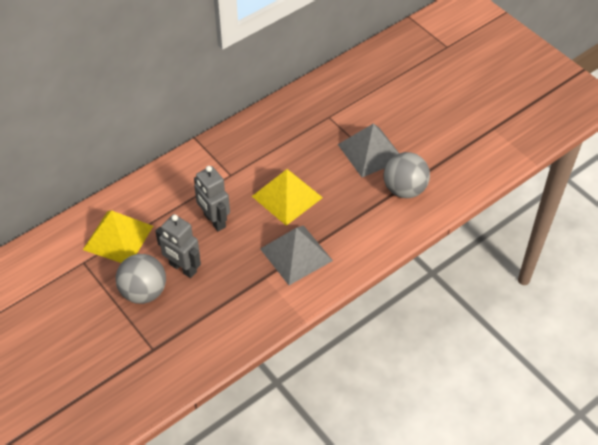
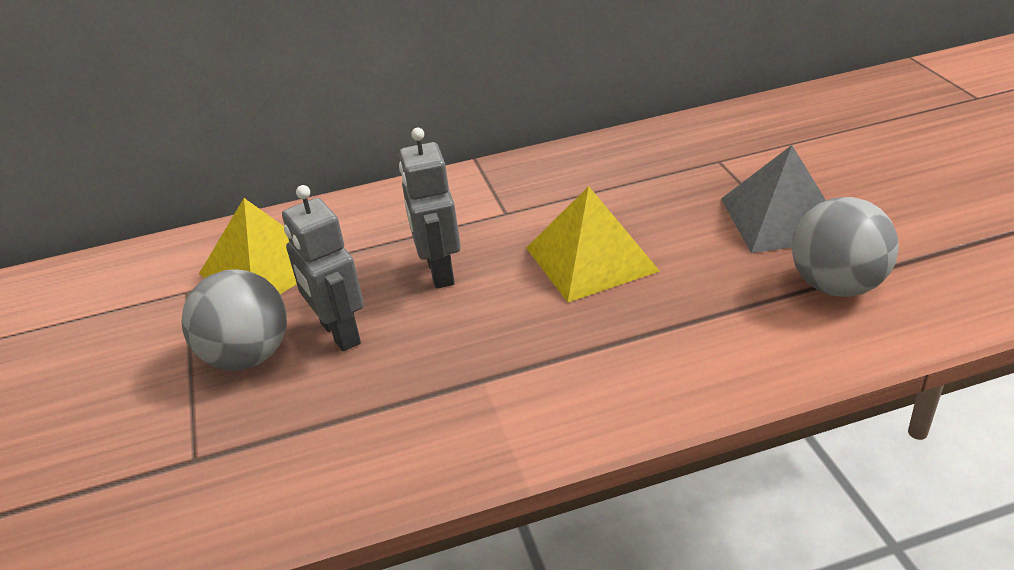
camera: 25 degrees right, 15 degrees down
(296, 254) = (565, 353): grey pyramid -> none

